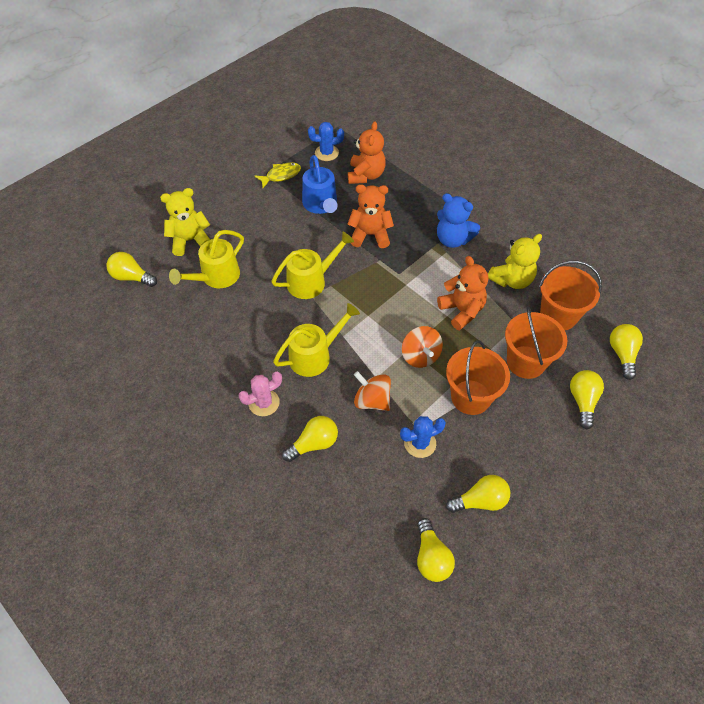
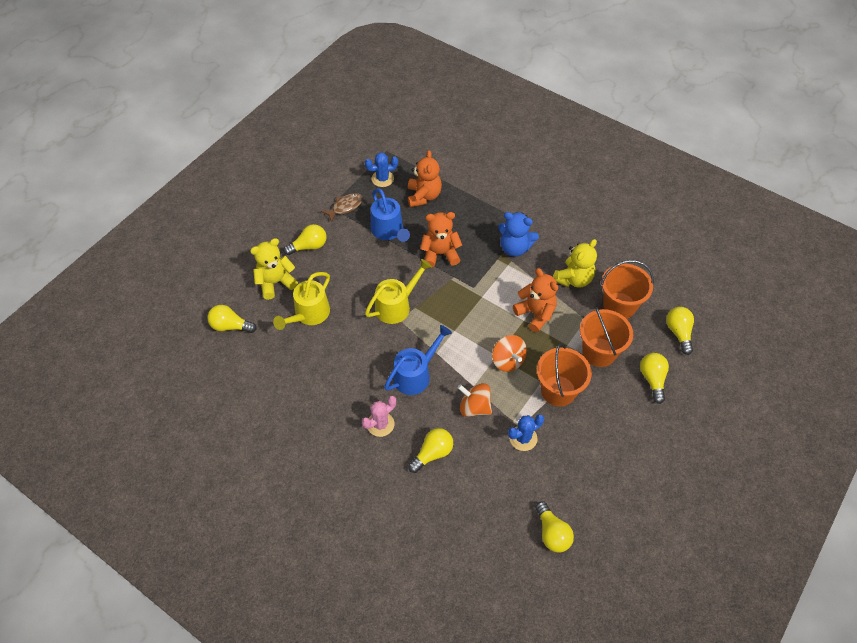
camera: 10 degrees left, 0 degrees up
(281, 175) = (345, 207): yellow fish -> brown fish
(315, 355) = (416, 374): yellow watering can -> blue watering can
(480, 501) = (583, 479): yellow light bulb -> yellow light bulb (309, 246)

